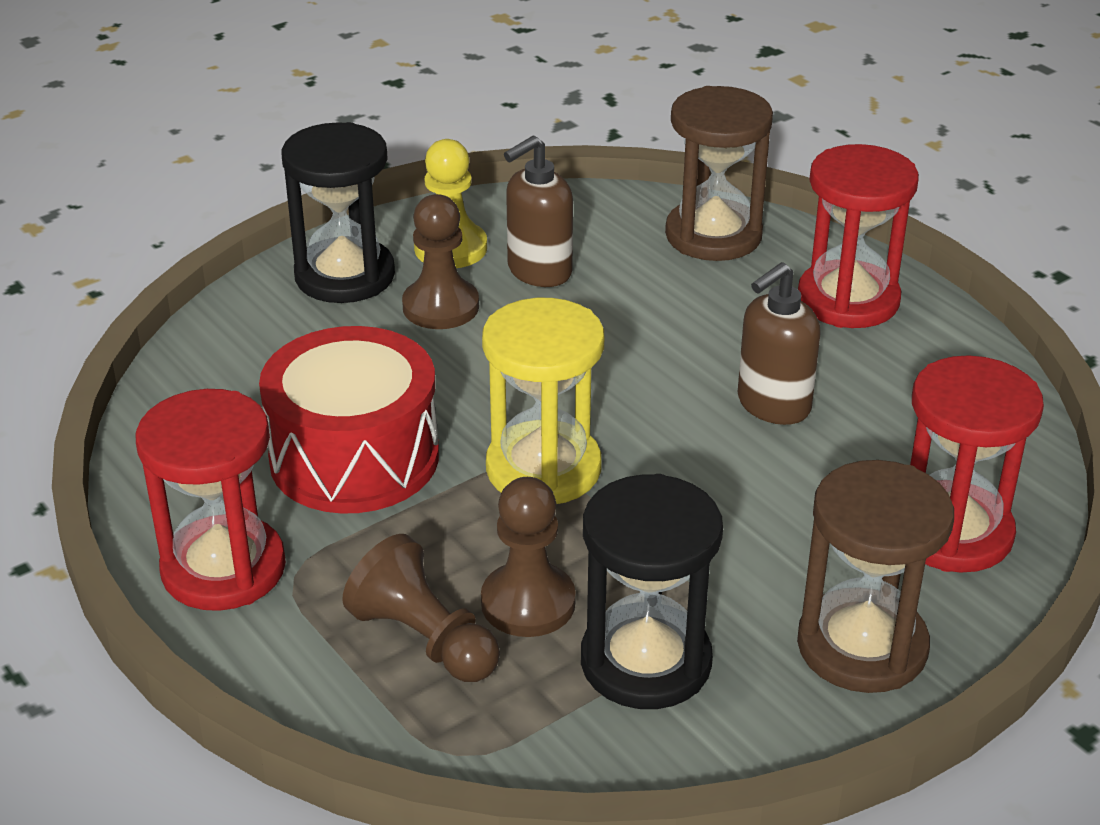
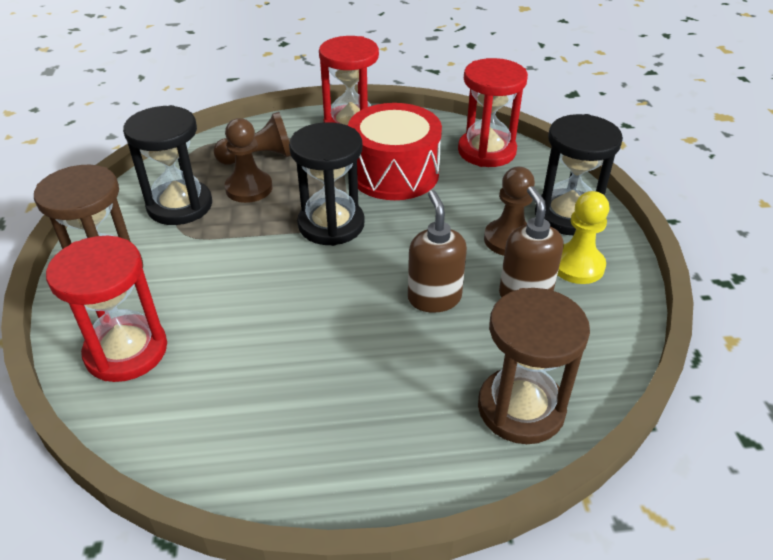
camera: 120 degrees right, 5 degrees up
(543, 469) = (331, 224): yellow hourglass -> black hourglass
(773, 405) = (301, 335): brown soap dispenser -> brown soap dispenser (434, 298)
(848, 300) = (378, 444): red hourglass -> red hourglass (486, 151)

